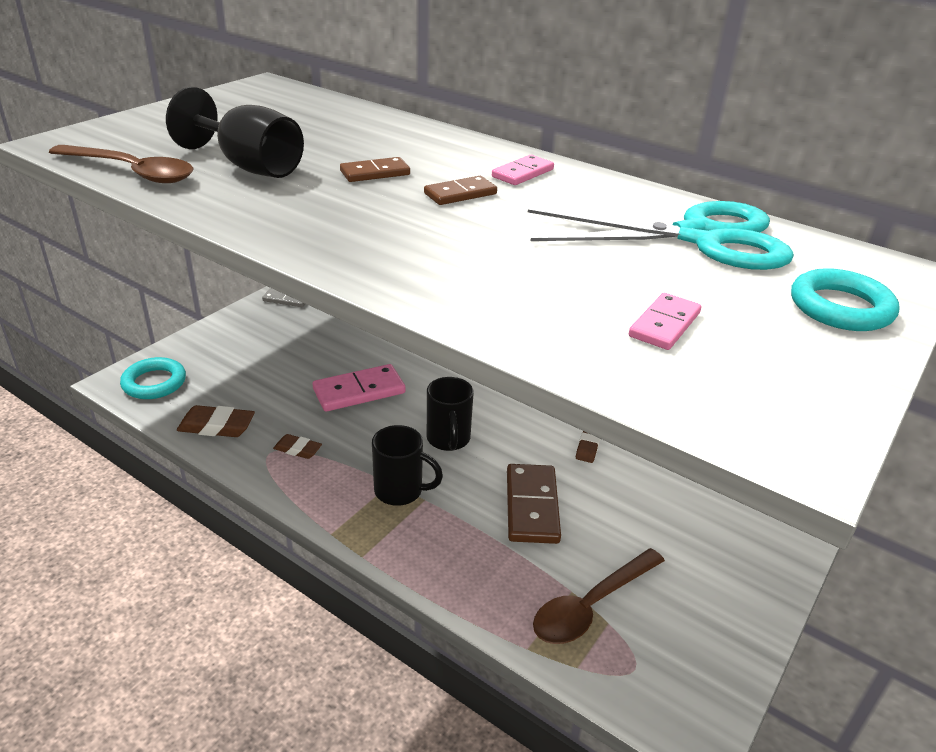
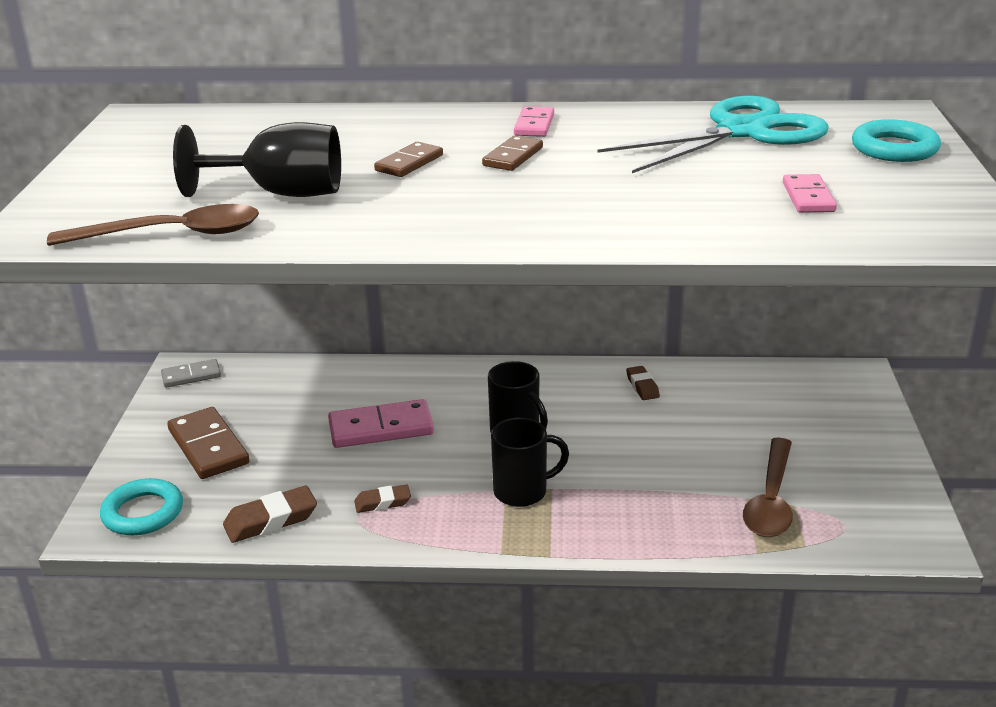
camera: 30 degrees left, 5 degrees down
(359, 391) = (381, 428): pink domino -> pink domino turned 45 degrees clockwise
(532, 506) = (648, 452): brown domino -> brown domino (208, 447)

